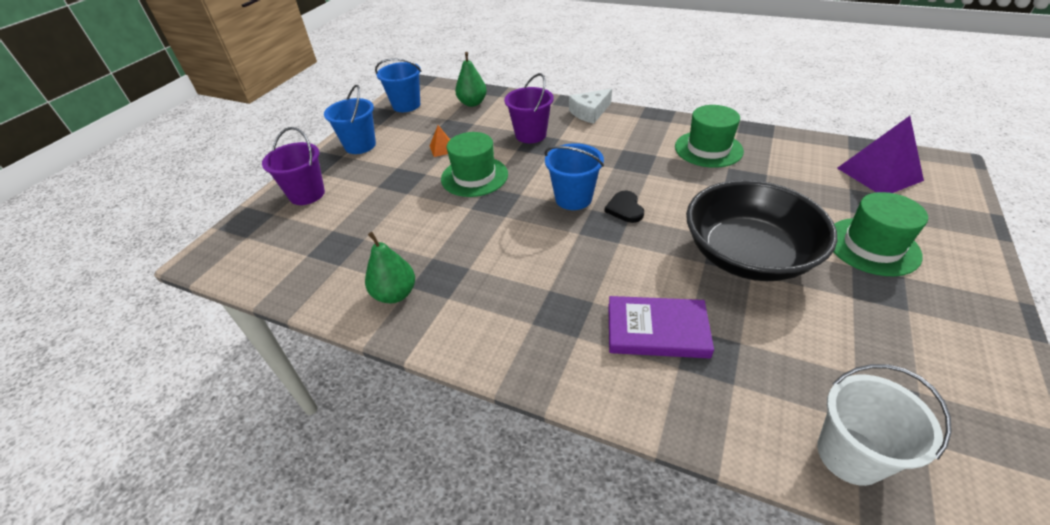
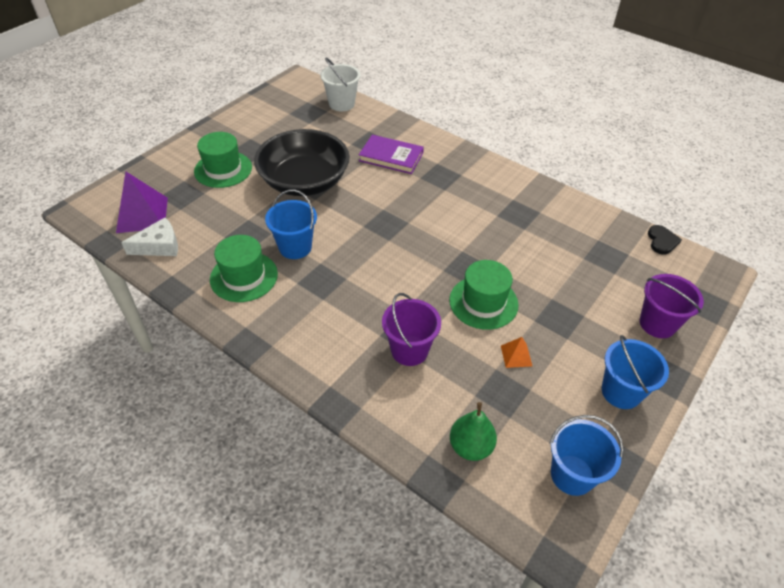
camera: 170 degrees left, 5 degrees up
(395, 294) = (550, 209): green pear -> none
(573, 198) = (399, 253): blue bucket -> blue bucket (295, 247)
(590, 112) = (323, 372): white cheese -> white cheese (159, 246)
(625, 208) = (362, 234): black heart -> black heart (662, 241)

